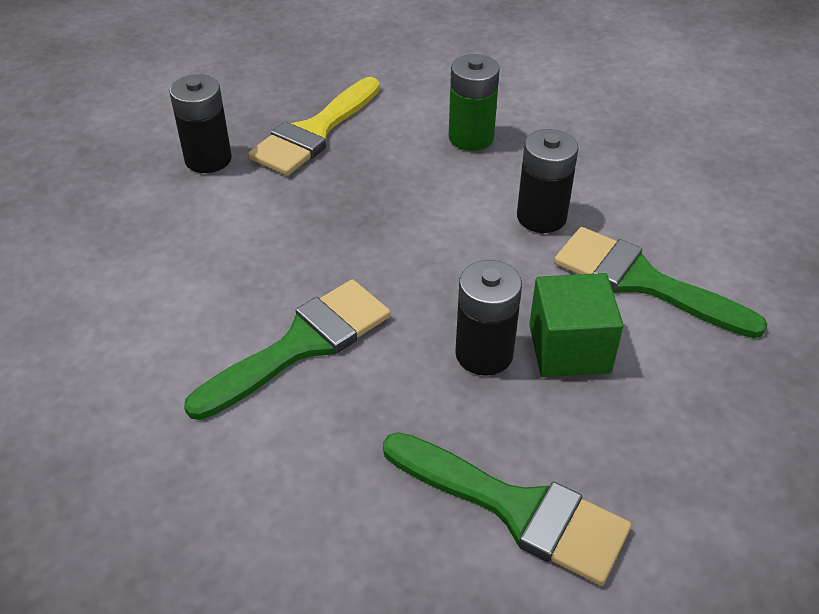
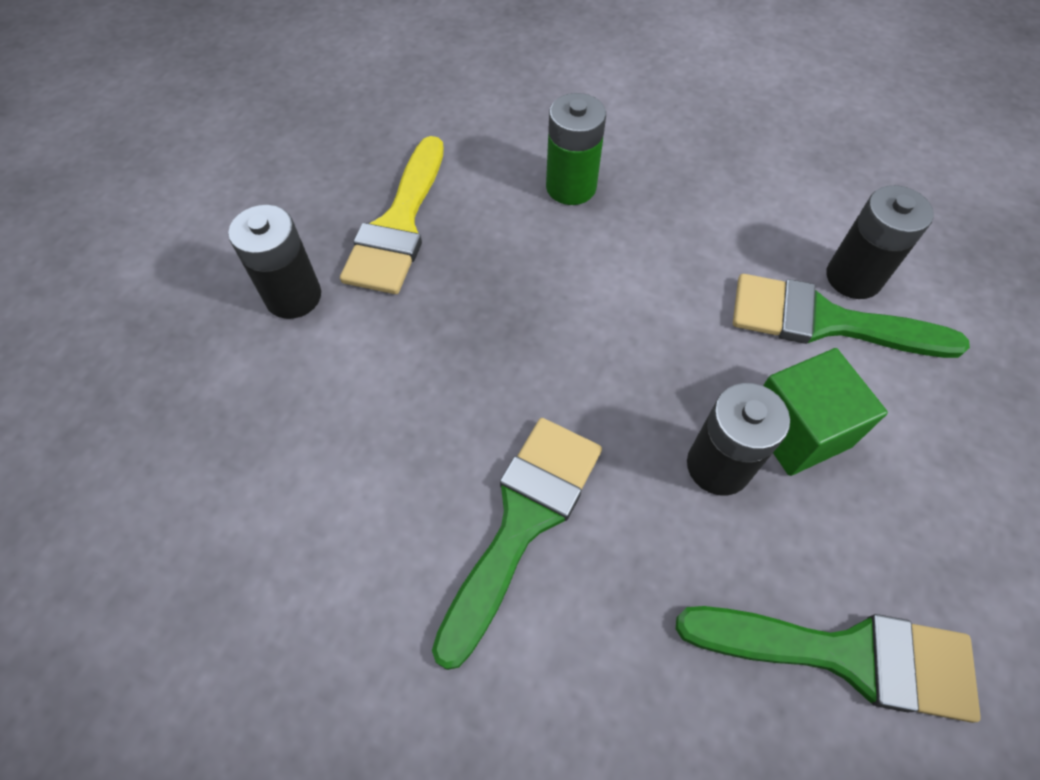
camera: 20 degrees left, 15 degrees up
(541, 217) = (691, 269): black battery -> black battery (853, 277)

